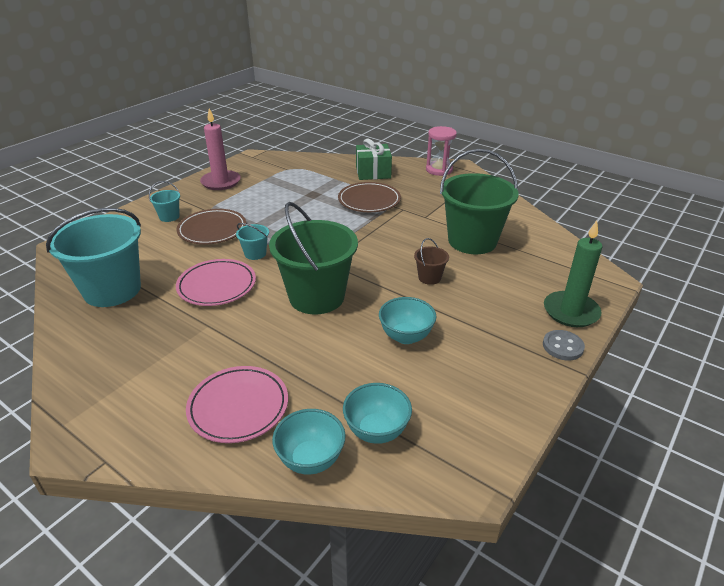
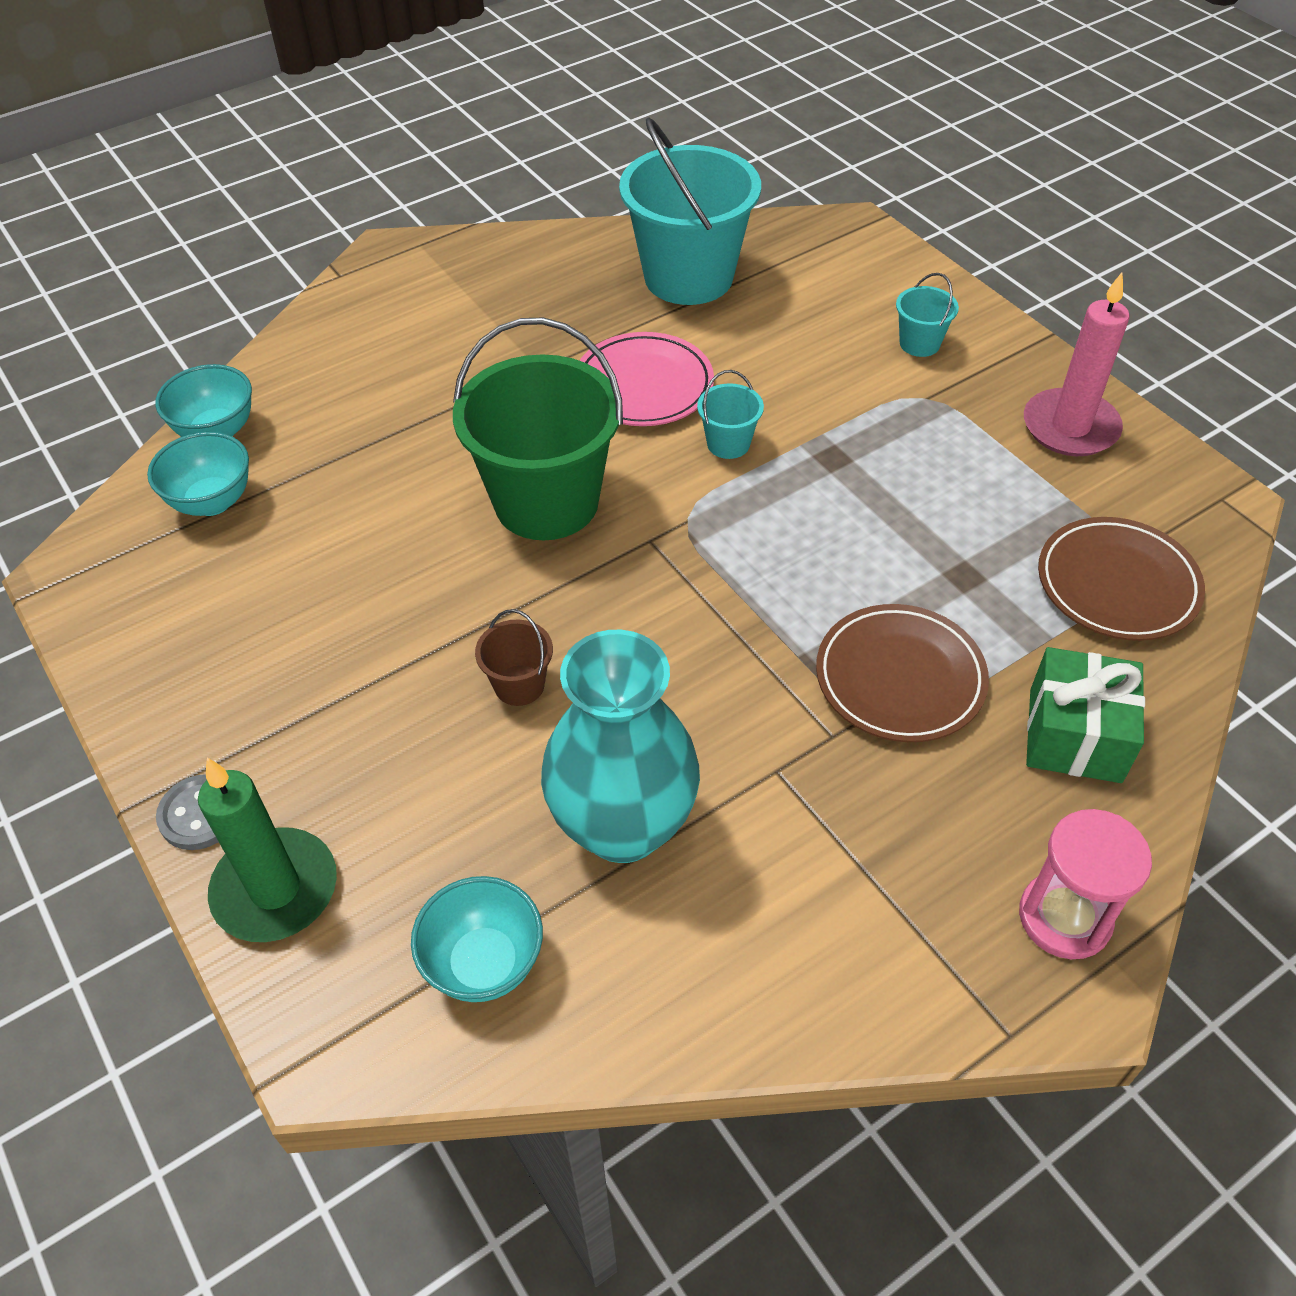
camera: 110 degrees right, 15 degrees up
(212, 230) = (843, 396): brown plate -> brown plate (1117, 584)
(238, 407) = (348, 381): pink plate -> none
(406, 336) = (372, 591): turquoise bowl -> turquoise bowl (484, 963)
(472, 241) = (623, 826): green bucket -> turquoise vase

